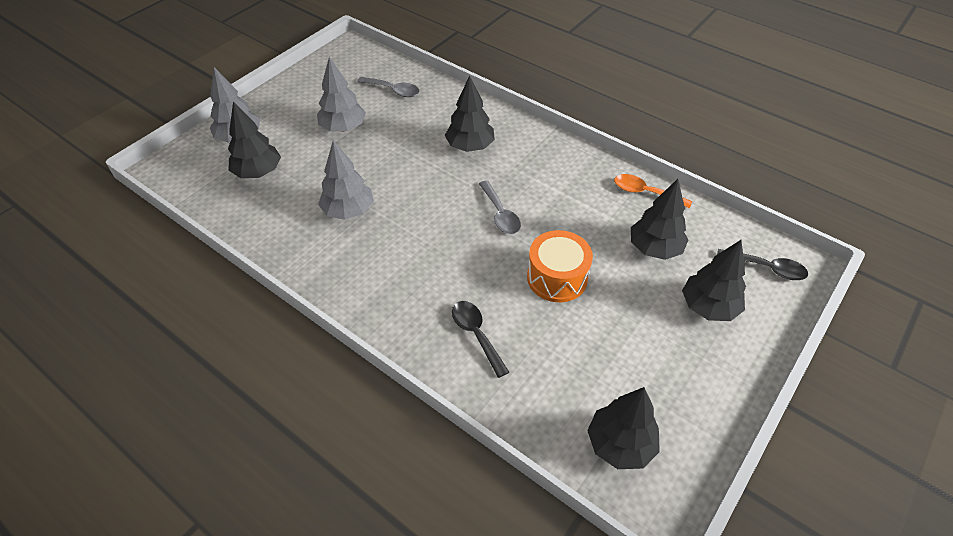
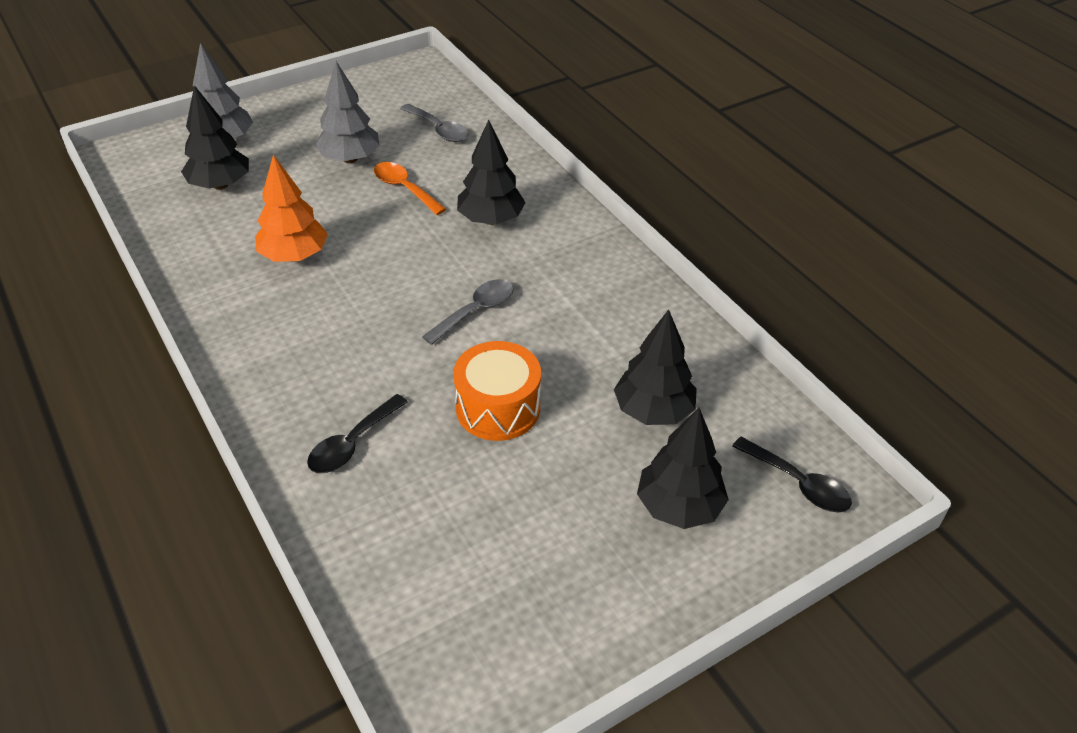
camera: 20 degrees right, 5 degrees down
(348, 211) = (294, 256): grey tree -> orange tree
(476, 334) = (352, 443): black spoon -> black spoon turned 135 degrees counterclockwise
(500, 214) = (476, 311): grey spoon -> grey spoon turned 135 degrees counterclockwise
(620, 444) = (445, 634): black tree -> none
(645, 192) = (687, 337): orange spoon -> orange spoon (404, 188)

